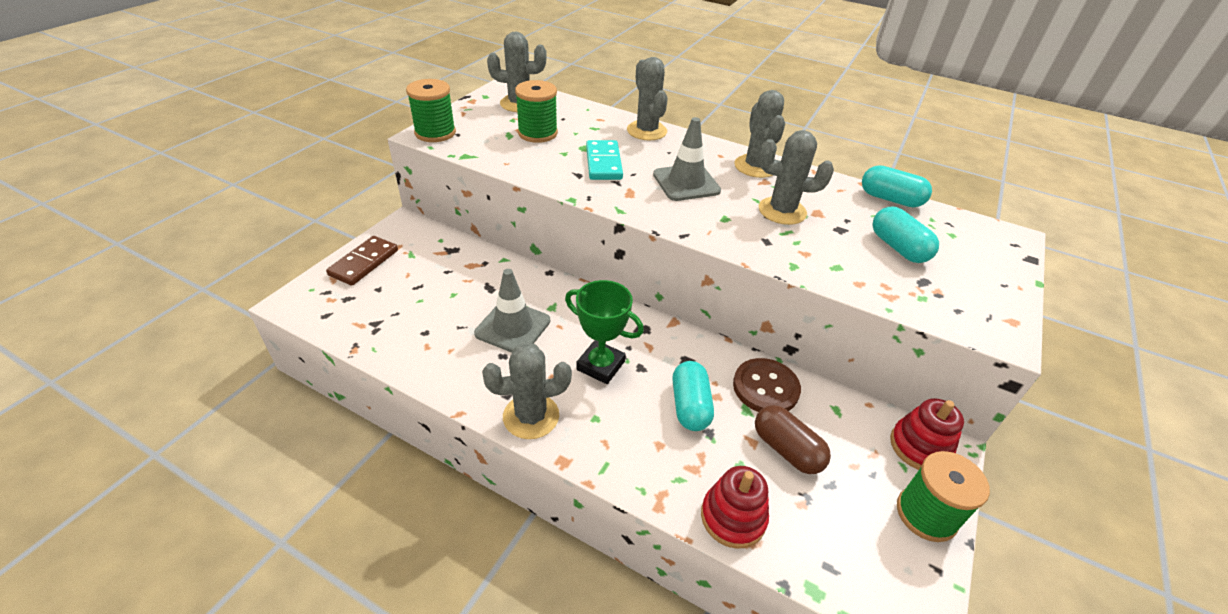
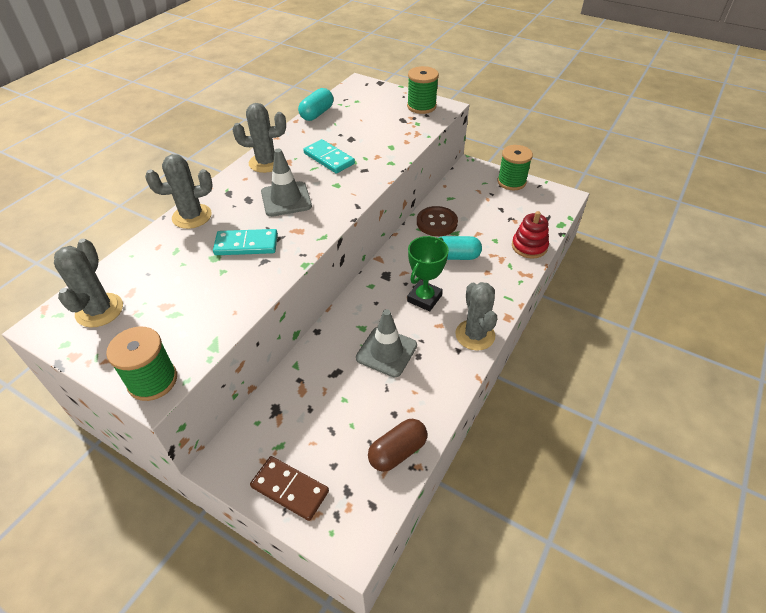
camera: 85 degrees left, 5 degrees up
(537, 133) = (177, 291): green spool -> green spool (421, 106)
(782, 211) = (329, 158): grey cactus -> turquoise domino
(786, 449) = (481, 221): brown capsule -> brown capsule (397, 452)
(898, 248) = (371, 121): turquoise capsule -> none
(919, 447) = (471, 175): red stacking toy -> none

